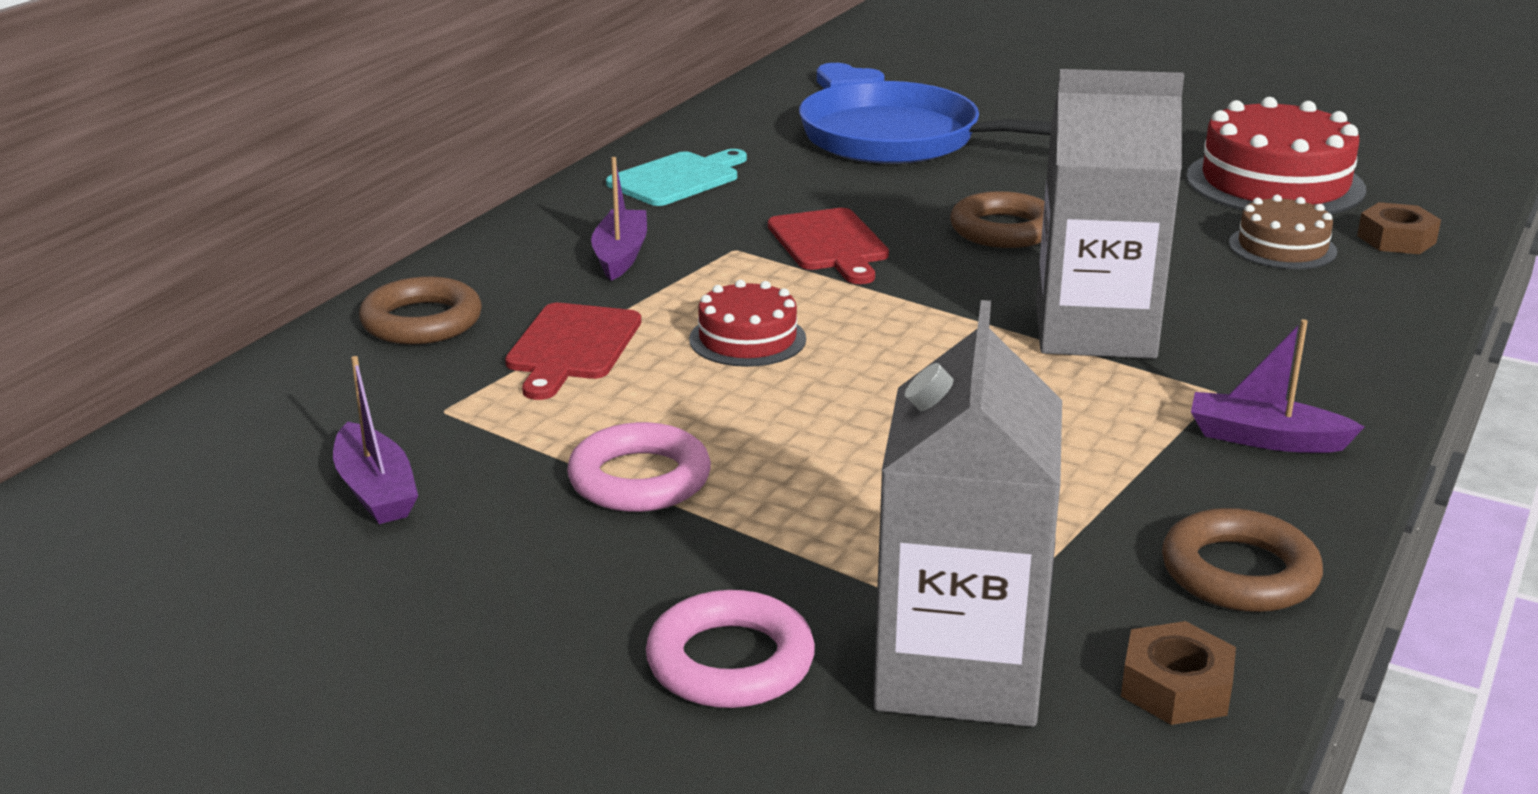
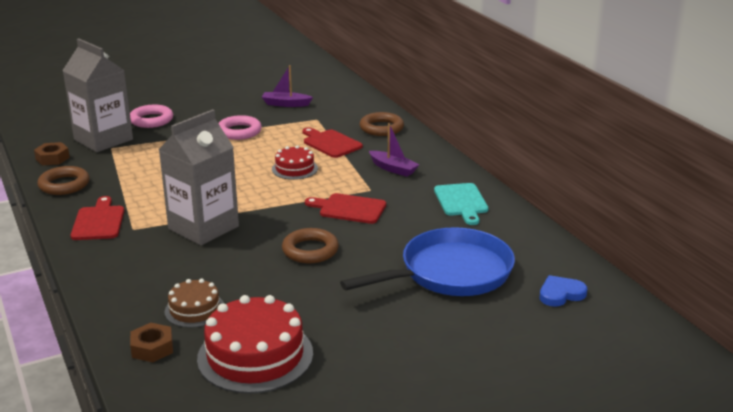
camera: 125 degrees right, 0 degrees up
(1265, 439) = (99, 221): purple boat -> red cutting board

